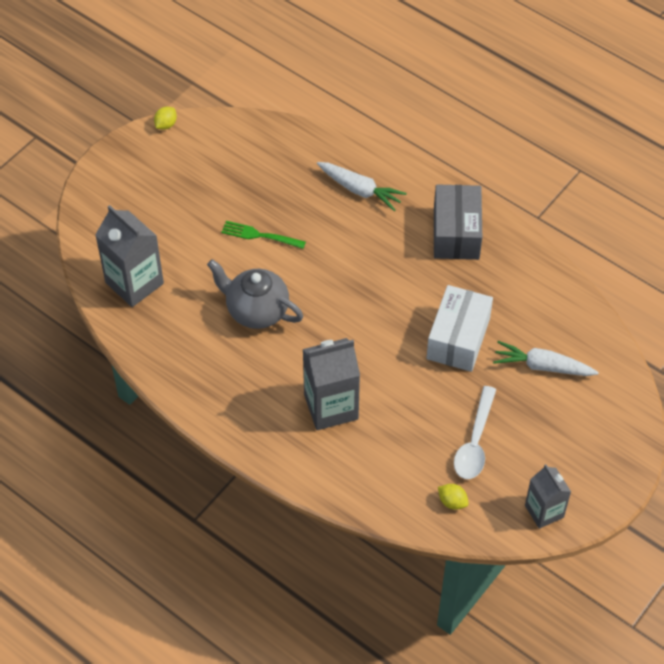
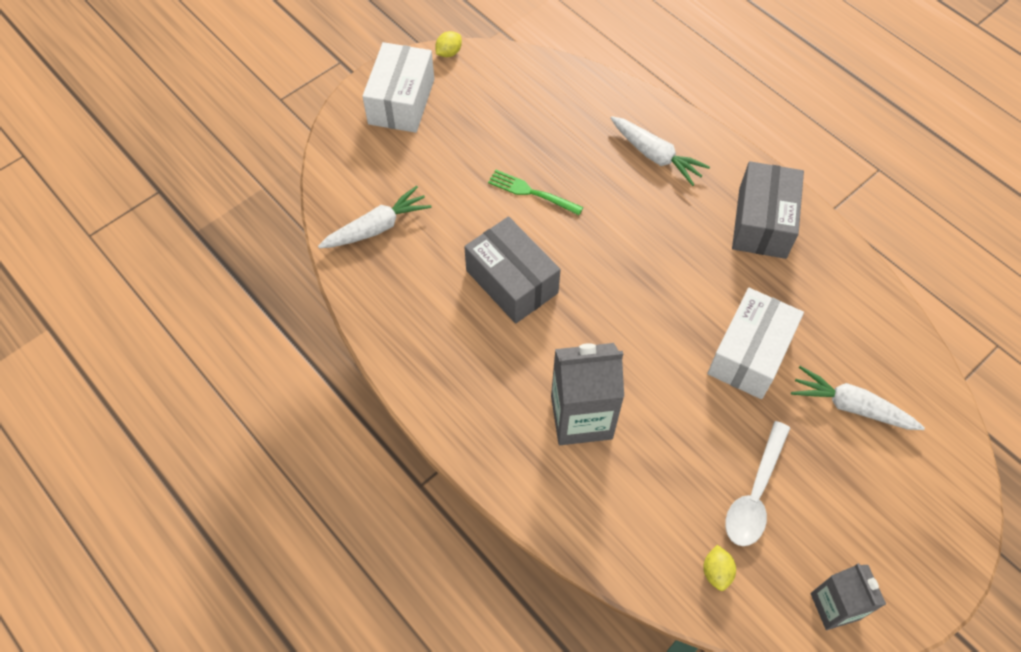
camera: 10 degrees right, 5 degrees up
(133, 173) = (401, 101): none -> white box
(134, 283) = (377, 227): grey carton -> white carrot
(256, 311) = (511, 282): grey teapot -> grey box
(452, 502) = (716, 572): yellow lemon -> yellow lemon turned 45 degrees clockwise

